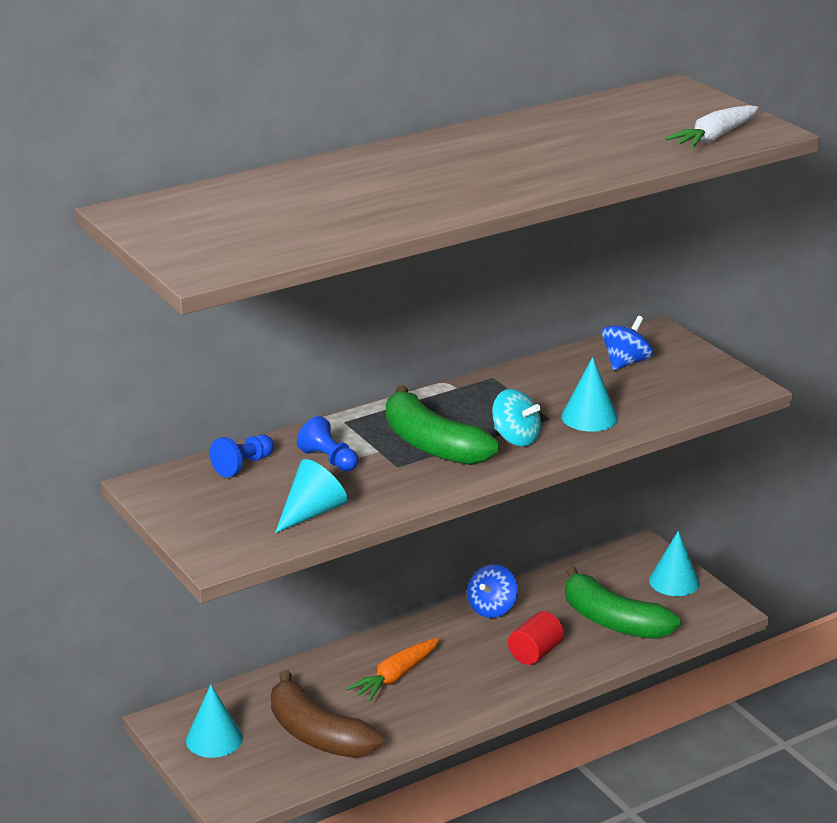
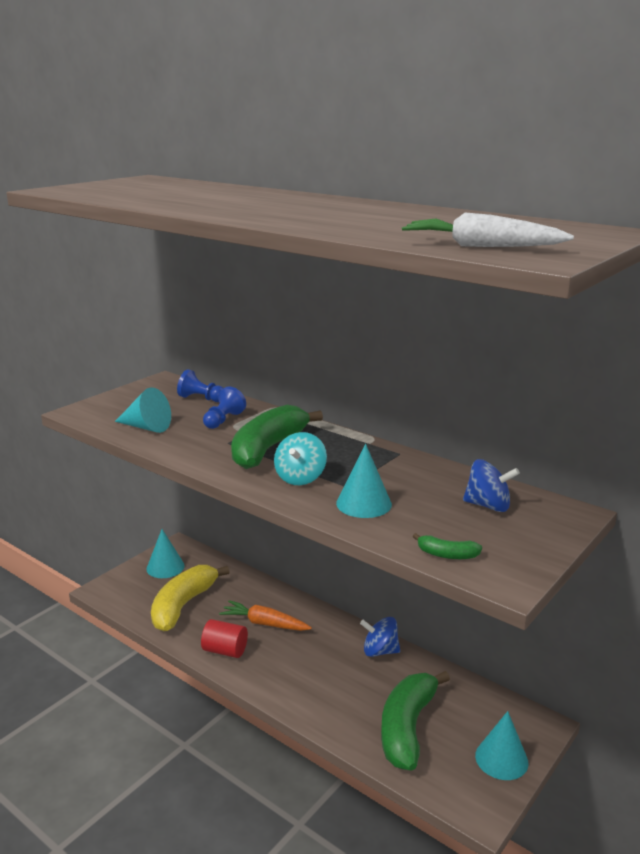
camera: 70 degrees right, 5 degrees down
(317, 735) = (183, 605): brown banana -> yellow banana
(535, 653) = (332, 689): red cylinder -> red cylinder (225, 650)
(698, 400) = (447, 555): none -> green banana

